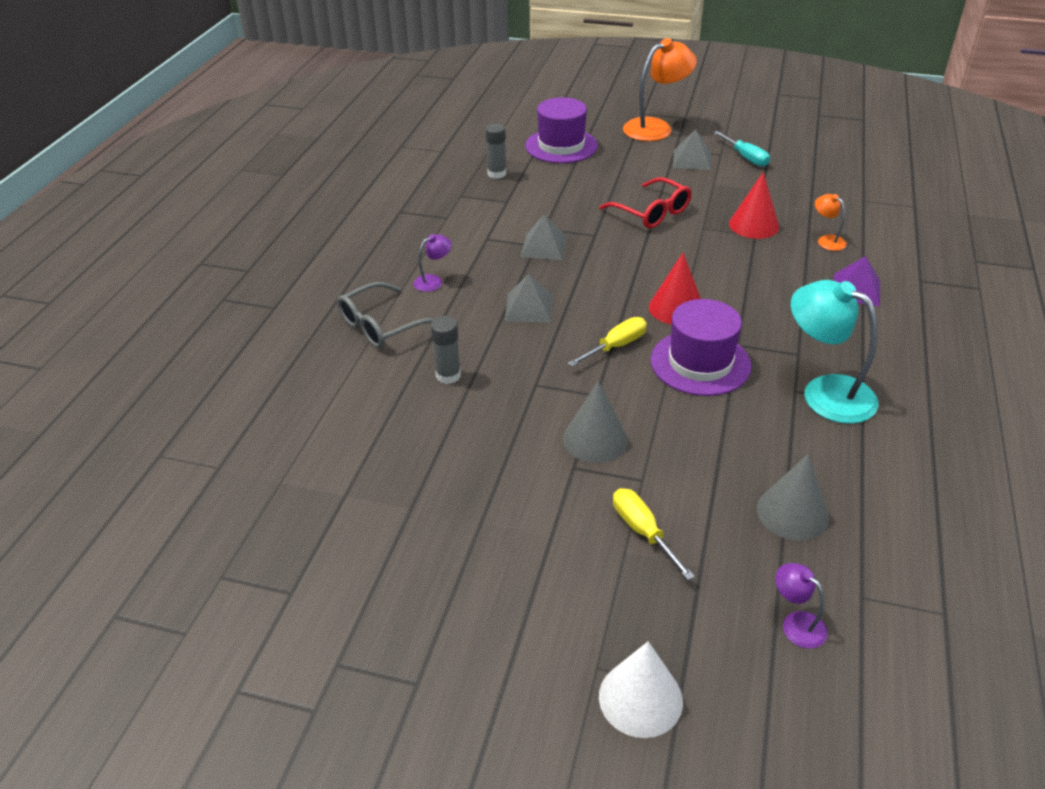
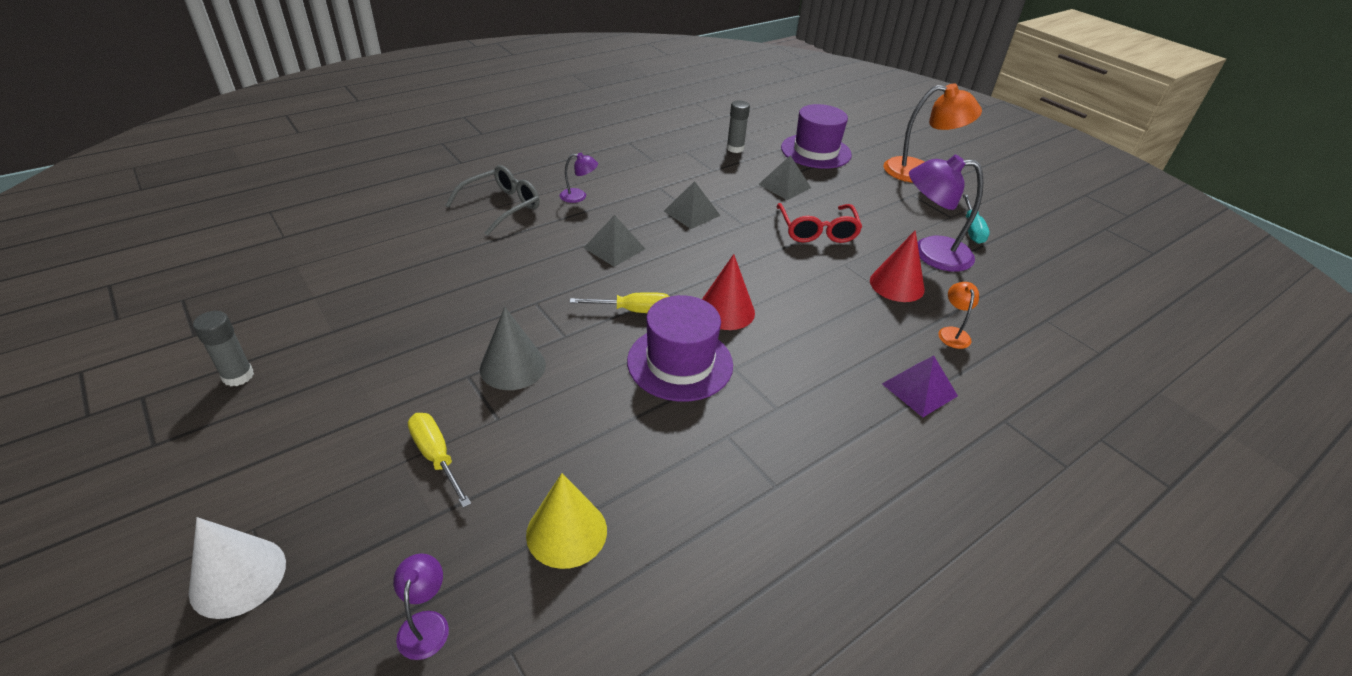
camera: 35 degrees right, 0 degrees up
(381, 326) = (501, 206): grey glasses -> grey glasses turned 135 degrees clockwise
(448, 375) = (490, 261): grey glue stick -> grey glue stick (238, 376)
(643, 532) = (436, 457): yellow screwdriver -> yellow screwdriver turned 45 degrees counterclockwise
(692, 159) = (916, 209): grey pyramid -> grey pyramid (784, 186)
(743, 190) = (930, 253): none -> purple lamp
(792, 513) = (566, 532): grey cone -> yellow cone
(825, 392) = (752, 455): turquoise lamp -> none

